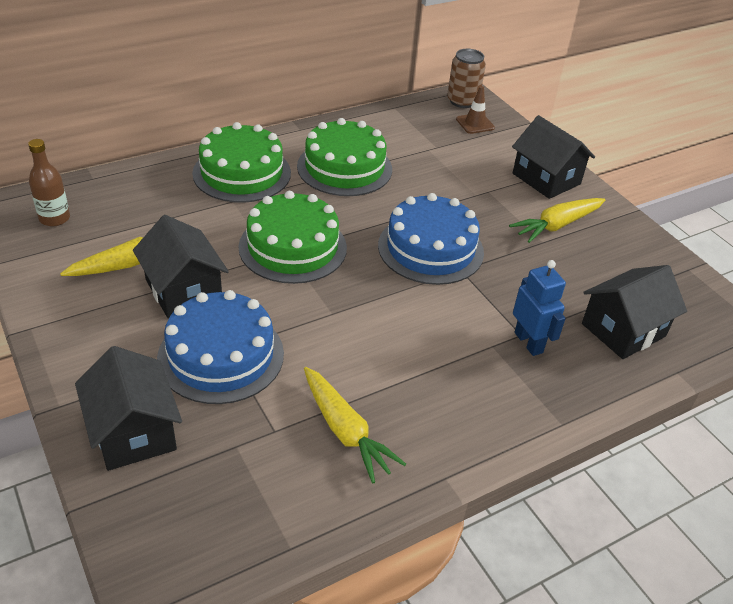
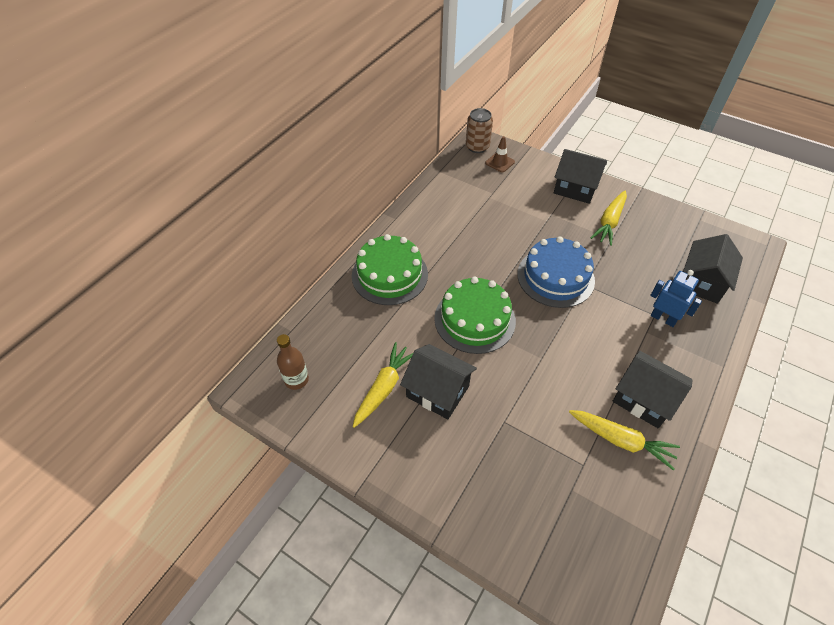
camera: 25 degrees left, 10 degrees up
(134, 432) = (505, 518): black house -> black house (644, 399)
(221, 355) = (505, 428): blue cake -> none
(344, 168) = (451, 237): green cake -> none

